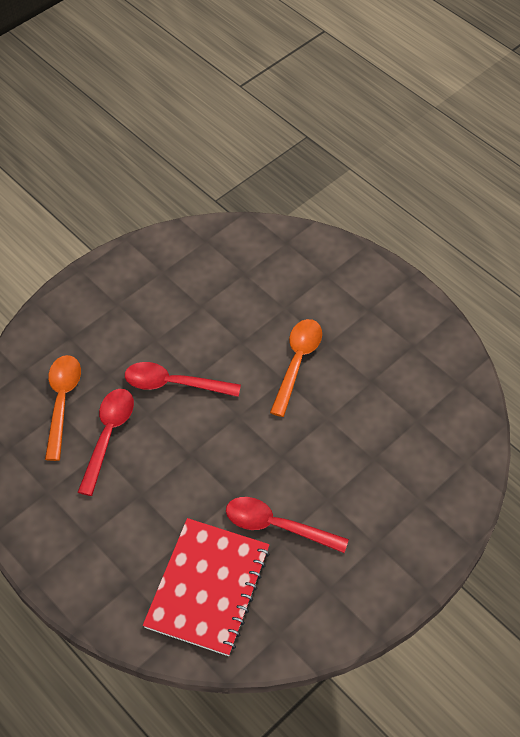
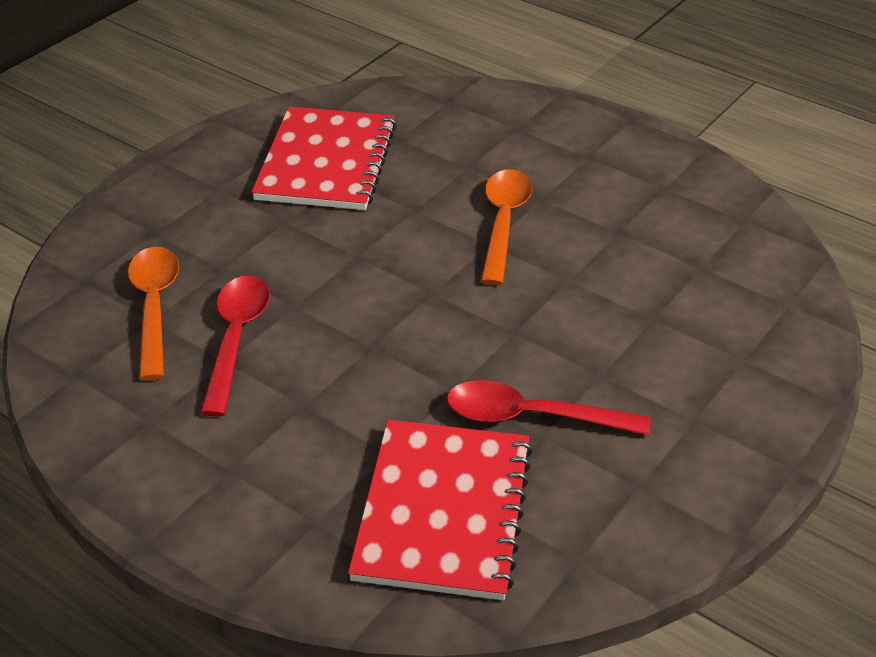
camera: 10 degrees left, 15 degrees down
(174, 384) = (325, 267): red spoon -> none
(192, 290) = (326, 162): none -> red notebook

